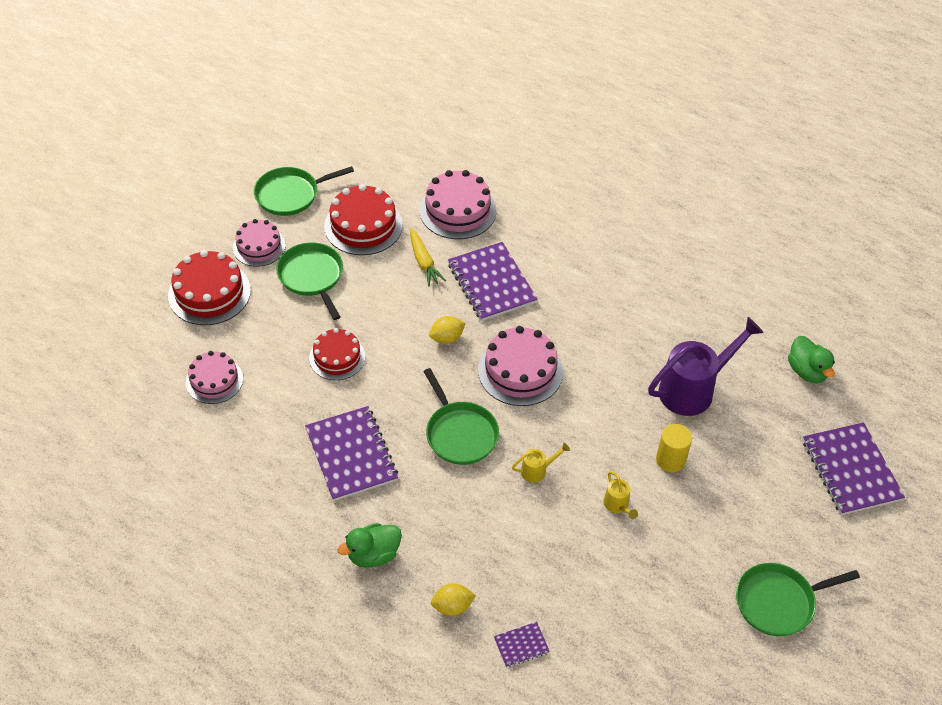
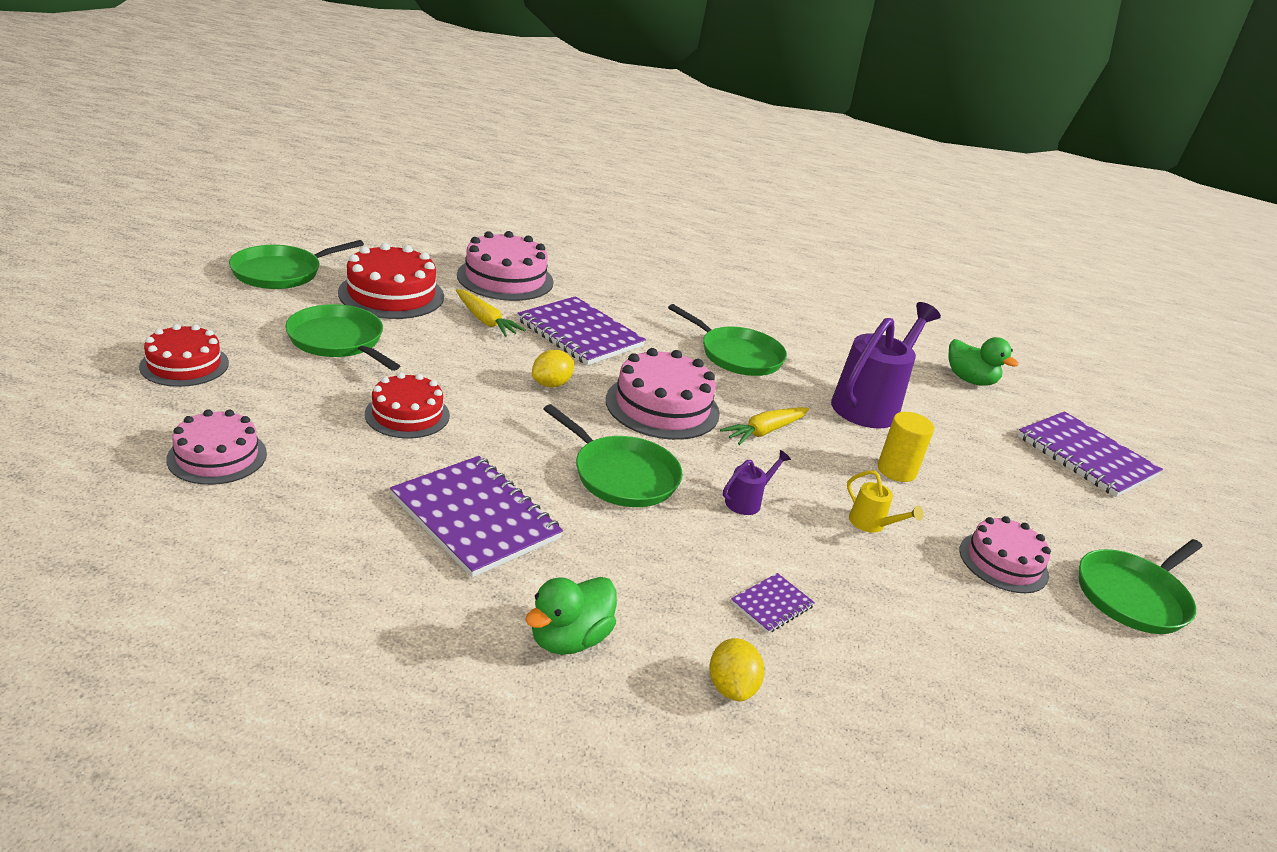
camera: 25 degrees left, 20 degrees down
(209, 293) = (184, 365): red cake -> red cake, size x0.66
(259, 246) = (250, 318): pink cake -> pink cake (1003, 562)
(452, 606) = (731, 687): yellow lemon -> yellow lemon turned 60 degrees counterclockwise
(521, 645) = (865, 720): purple notebook -> purple notebook (772, 604)
(537, 470) = (747, 501): yellow watering can -> purple watering can
(587, 406) = (765, 431): none -> yellow carrot
(610, 320) = (737, 355): none -> green pan

